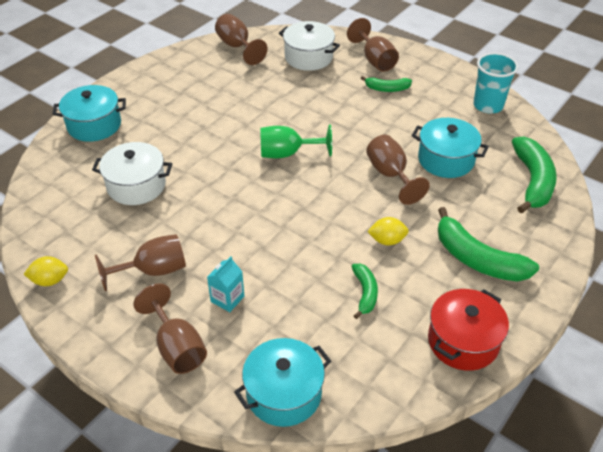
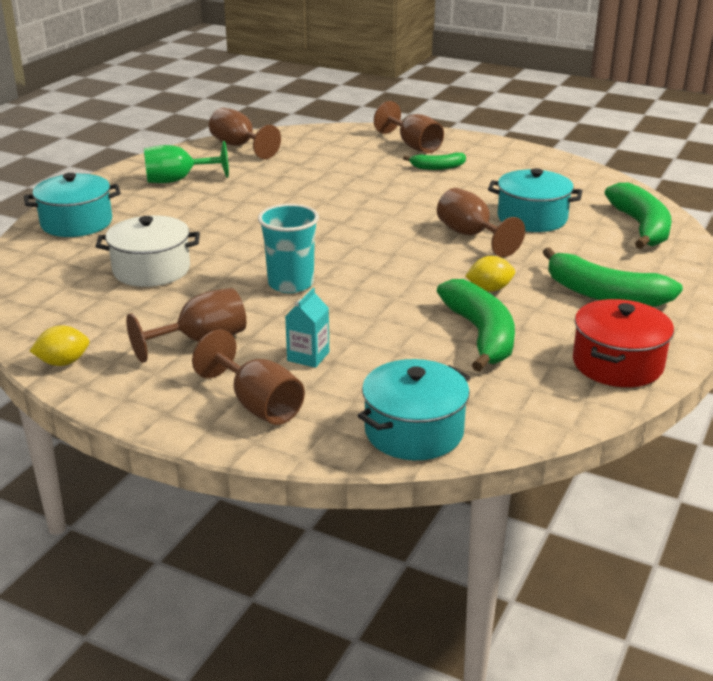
camera: 10 degrees left, 15 degrees down
(287, 154) = (337, 228): green goblet -> green goblet (178, 180)
(308, 57) = (331, 149): white pot -> none
(365, 293) = (480, 335): green banana -> green banana, size x1.82
(488, 105) = (562, 172): turquoise cup -> turquoise cup (291, 284)

